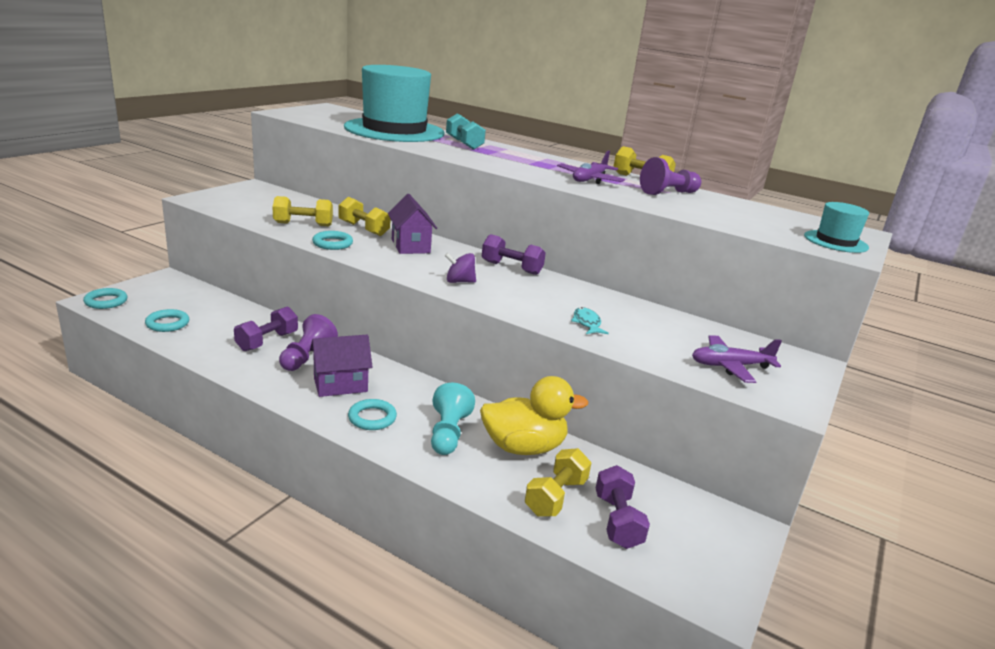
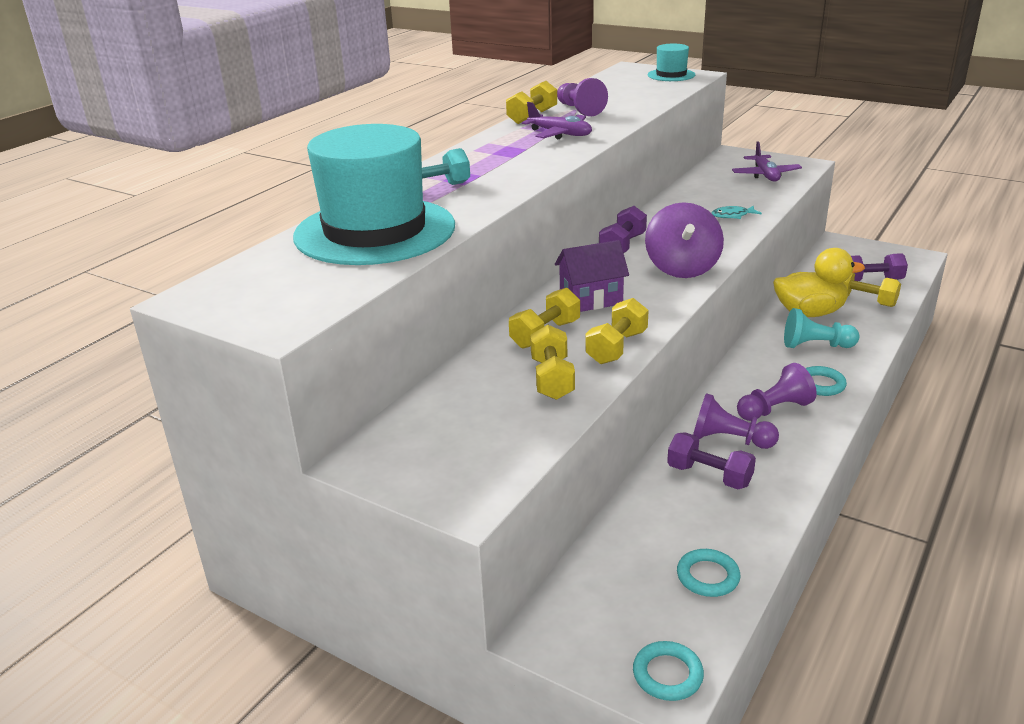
camera: 85 degrees left, 5 degrees up
(332, 243) = (616, 347): turquoise ring -> yellow dumbbell
(340, 385) = (774, 409): purple house -> purple pawn
(459, 281) = (682, 268): purple spinning top -> purple spinning top, size x1.88
(523, 447) = (809, 313): yellow duck -> yellow duck turned 90 degrees clockwise

